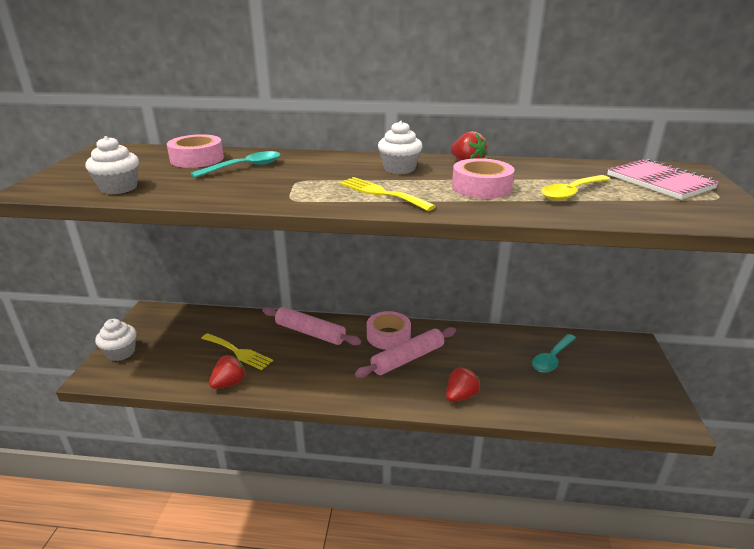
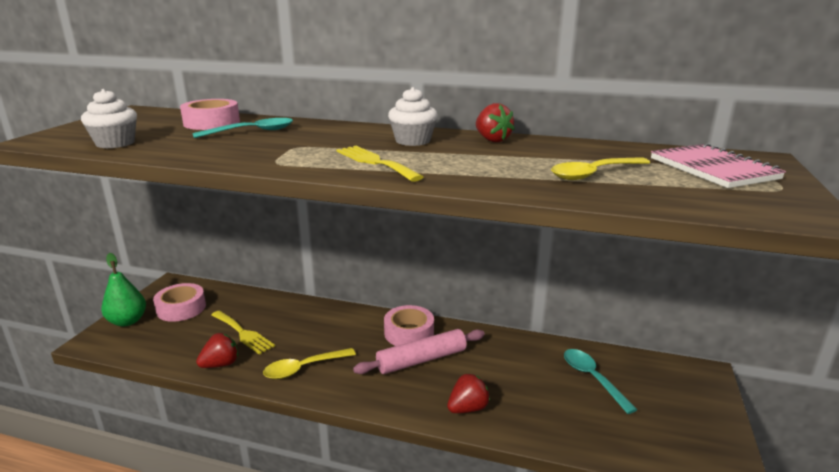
camera: 10 degrees right, 5 degrees down
(121, 352) = (127, 321): white cupcake -> green pear
(307, 378) = (304, 368): none -> yellow spoon
(310, 333) = (325, 321): pink rolling pin -> none
(481, 187) = (491, 163): pink tape -> pink tape (181, 308)
(552, 358) = (592, 378): turquoise spoon -> turquoise spoon turned 105 degrees clockwise

